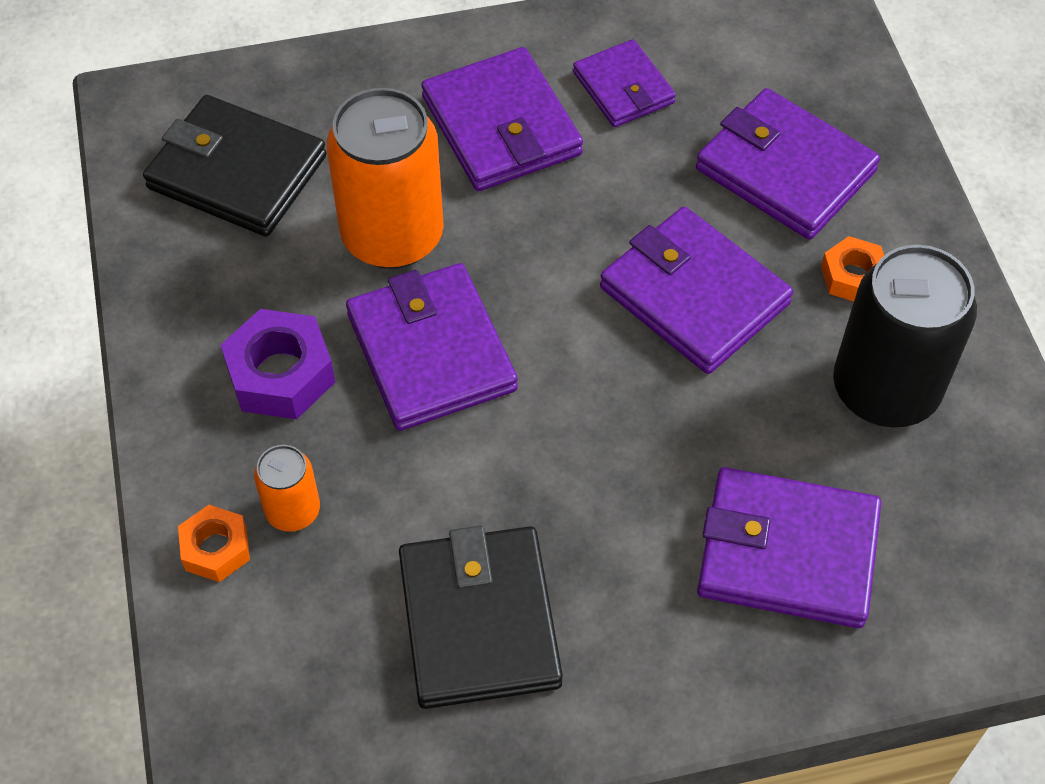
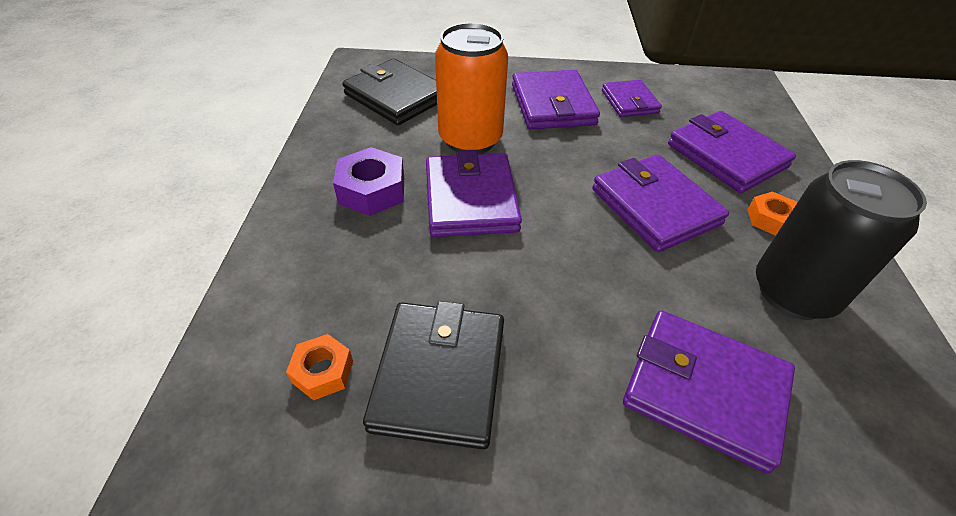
camera: 15 degrees right, 10 degrees down
(216, 549) = (278, 277): orange nut -> orange nut (323, 371)
(293, 510) = (340, 266): orange can -> none

